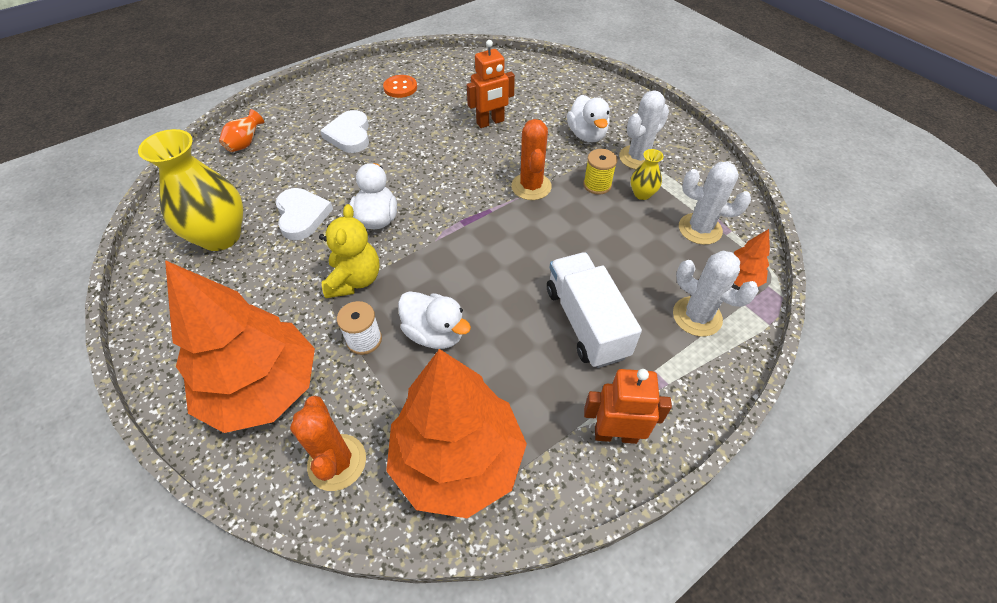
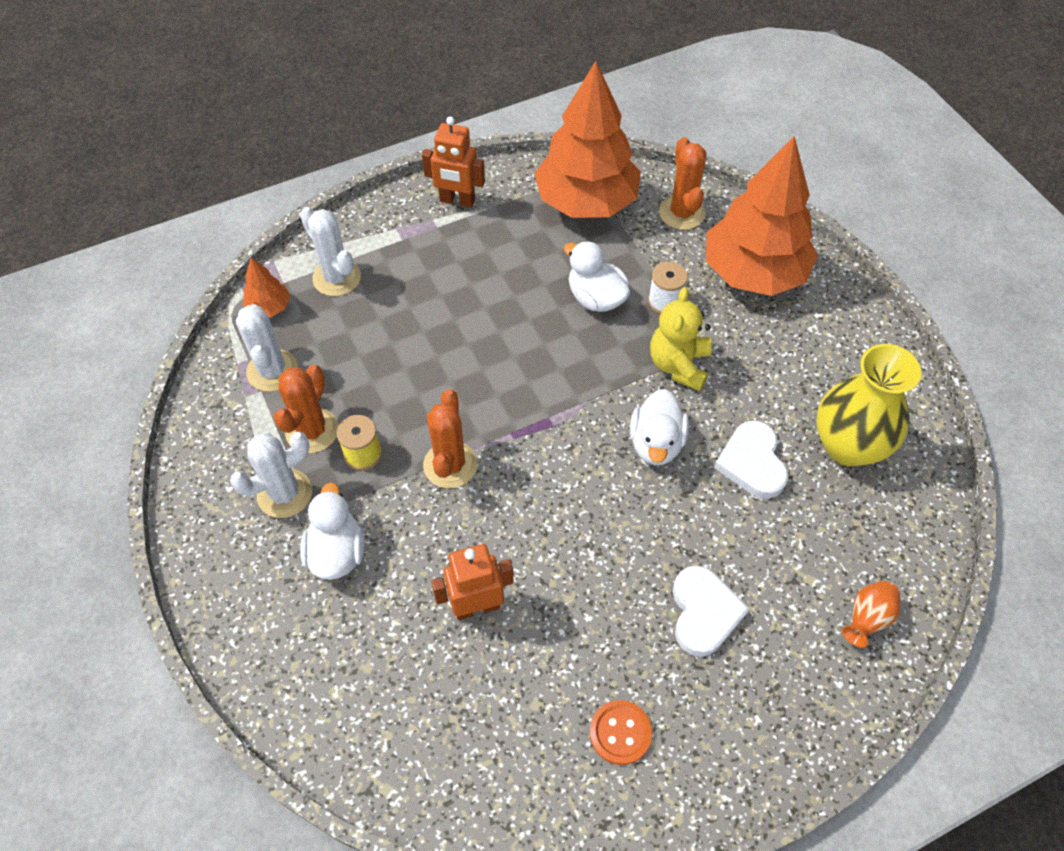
camera: 170 degrees left, 5 degrees up
(586, 322) = (446, 287): white truck -> none
(642, 194) = (312, 431): yellow vase -> orange cactus
(700, 229) = (272, 371): white cactus -> white cactus turned 45 degrees clockwise

